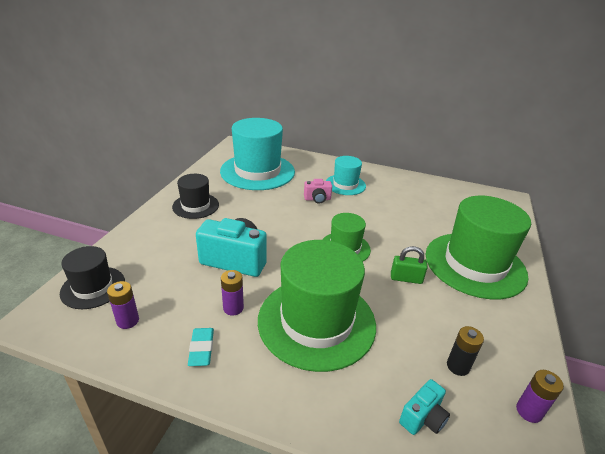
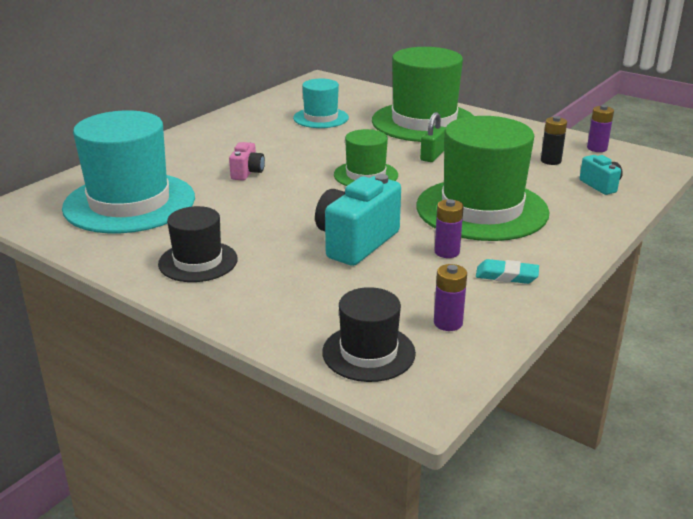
camera: 70 degrees left, 5 degrees down
(345, 184) = (224, 150): turquoise hat -> turquoise hat (321, 118)

